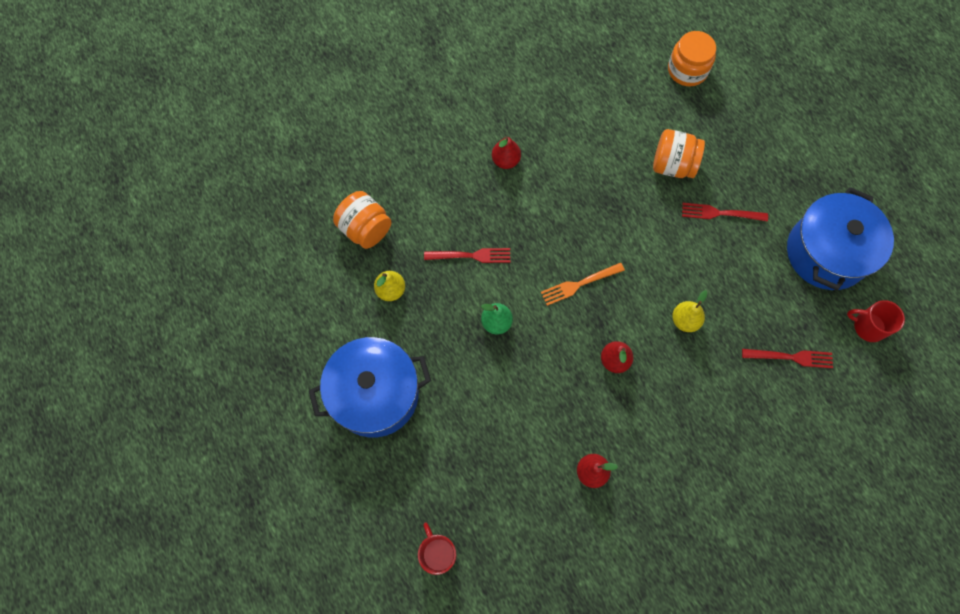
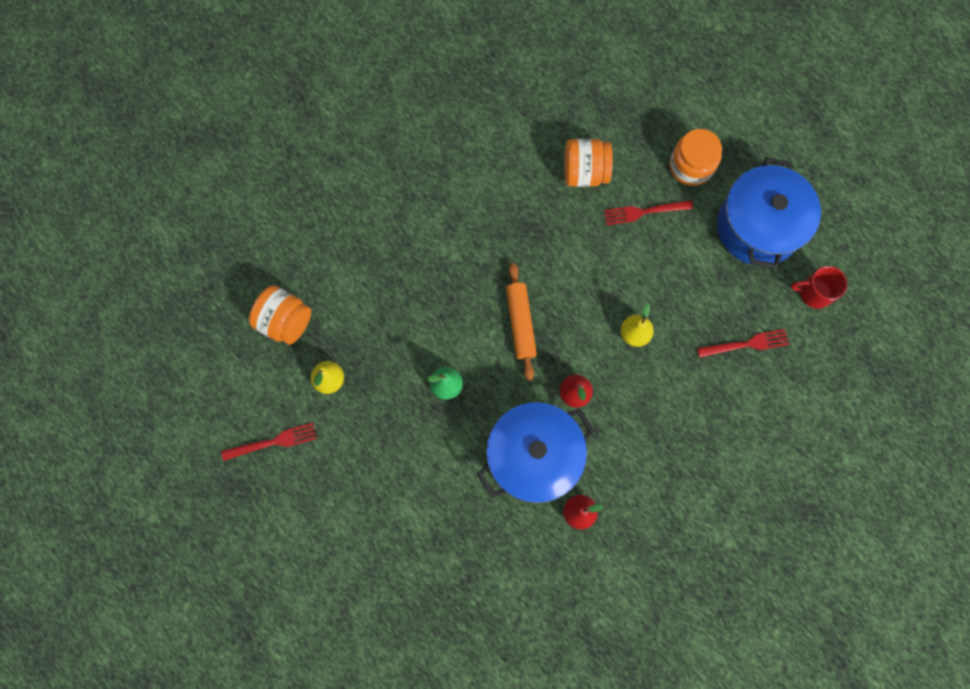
camera: 15 degrees left, 5 degrees up
(375, 394) = (343, 492): blue pot -> blue pot (533, 457)
(438, 553) = (448, 634): red mug -> none
(471, 255) = (402, 322): red fork -> red fork (273, 442)
(505, 161) = (412, 210): red pear -> none
(579, 284) = (520, 323): orange fork -> orange rolling pin
(687, 70) = (576, 64): orange jar -> orange jar (691, 166)

